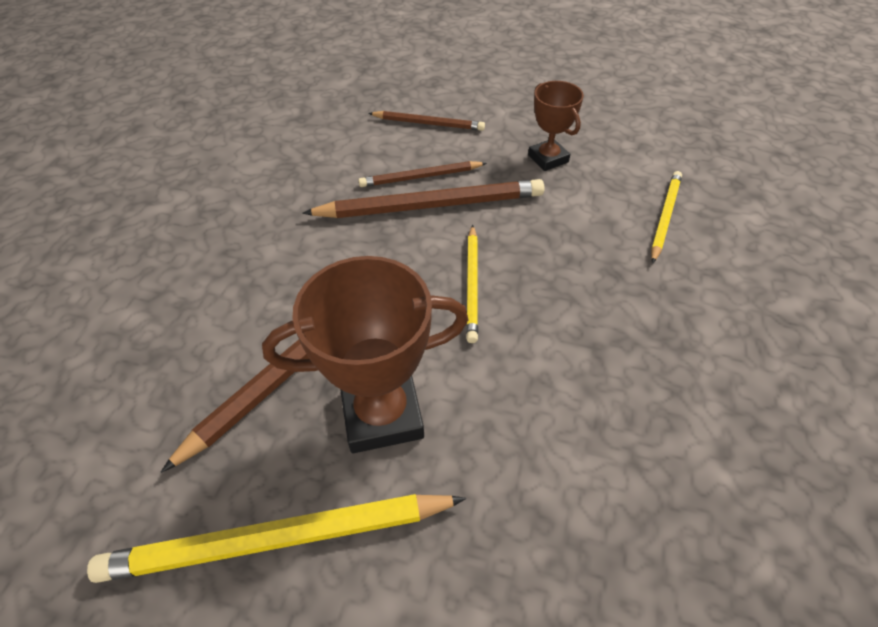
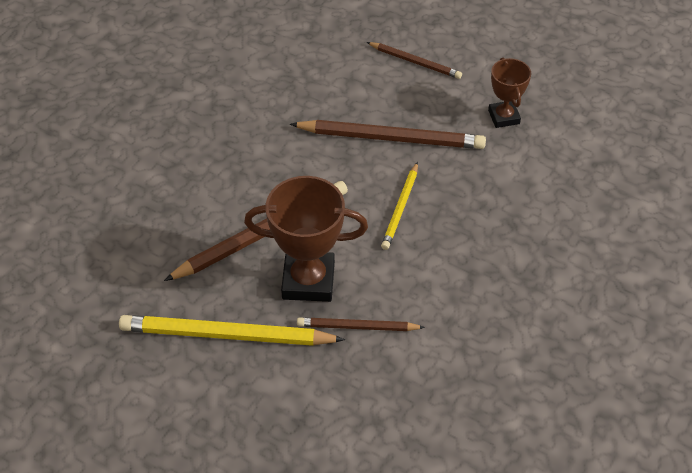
camera: 15 degrees right, 0 degrees up
(421, 177) = (392, 111): brown pencil -> brown pencil (357, 327)
(664, 217) = (575, 189): yellow pencil -> none

